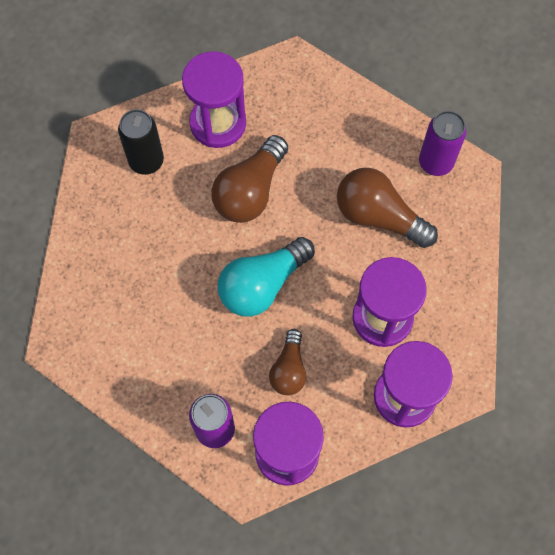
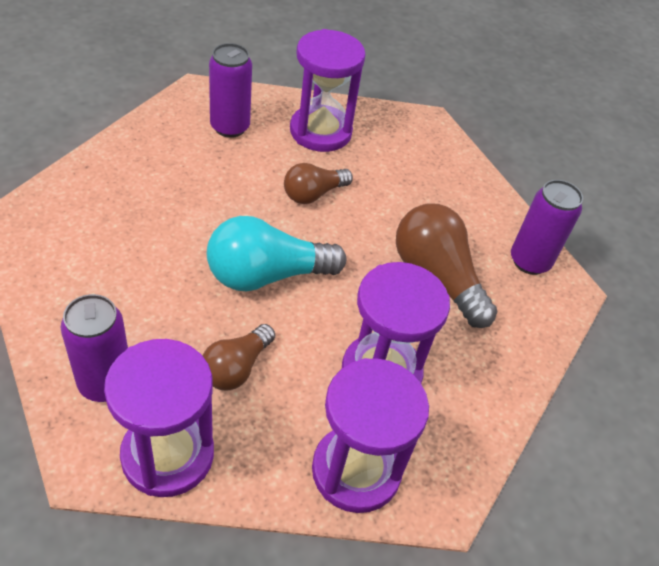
camera: 20 degrees right, 20 degrees down
(146, 161) = (230, 127): black can -> purple can
(250, 191) = (313, 194): brown light bulb -> brown light bulb, size x0.61

